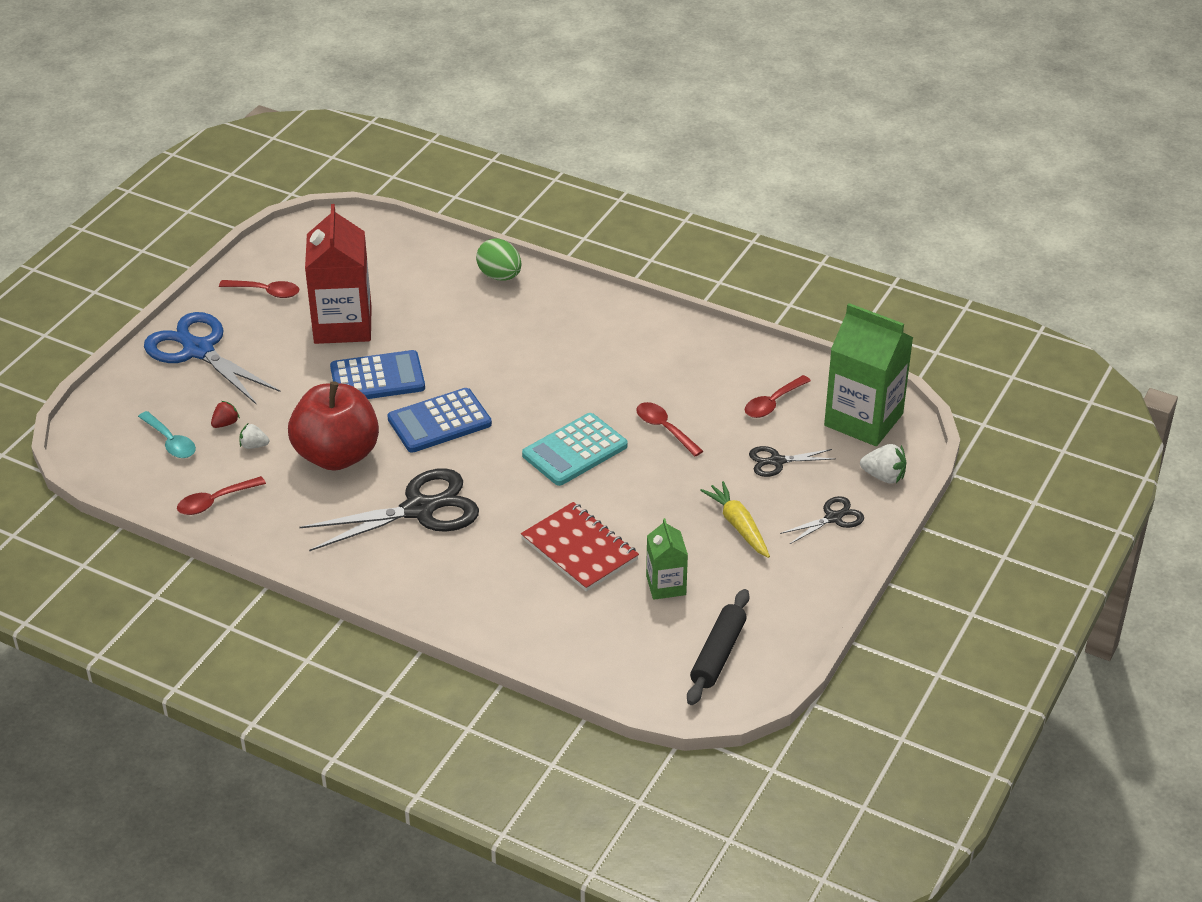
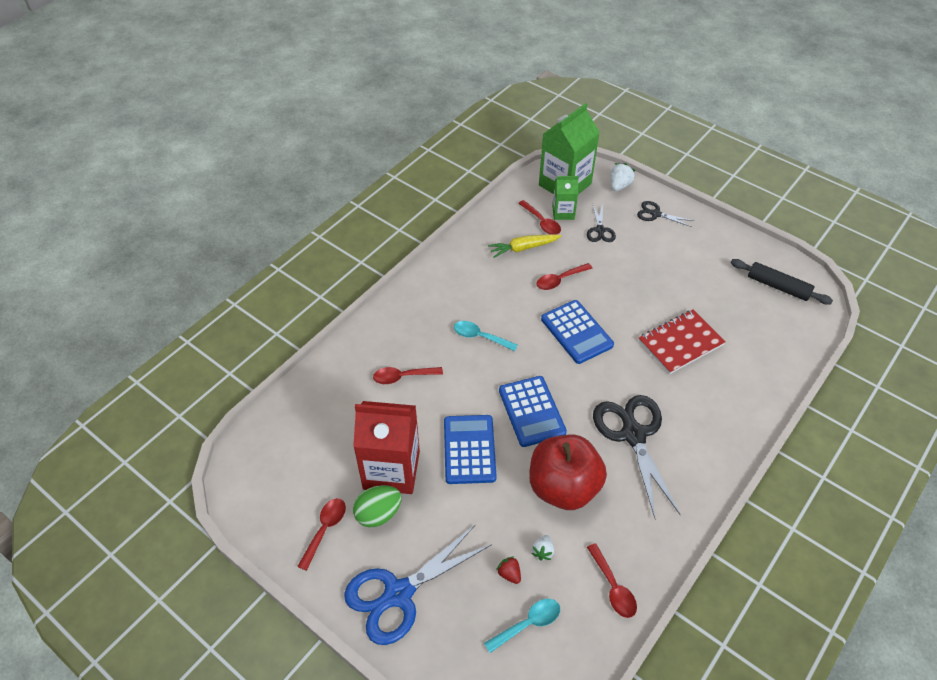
camera: 80 degrees left, 10 degrees up
(471, 315) = (402, 377): none -> red spoon
(500, 276) = (357, 352): green egg -> green egg (378, 514)
(546, 368) = (480, 337): none -> turquoise spoon
(575, 450) = (576, 332): turquoise calculator -> blue calculator
(666, 585) = (716, 302): green carton -> green carton (563, 212)
(738, 525) = (660, 258): yellow carrot -> yellow carrot (523, 248)
(833, 518) = (655, 214): black scissors -> black scissors turned 45 degrees counterclockwise

